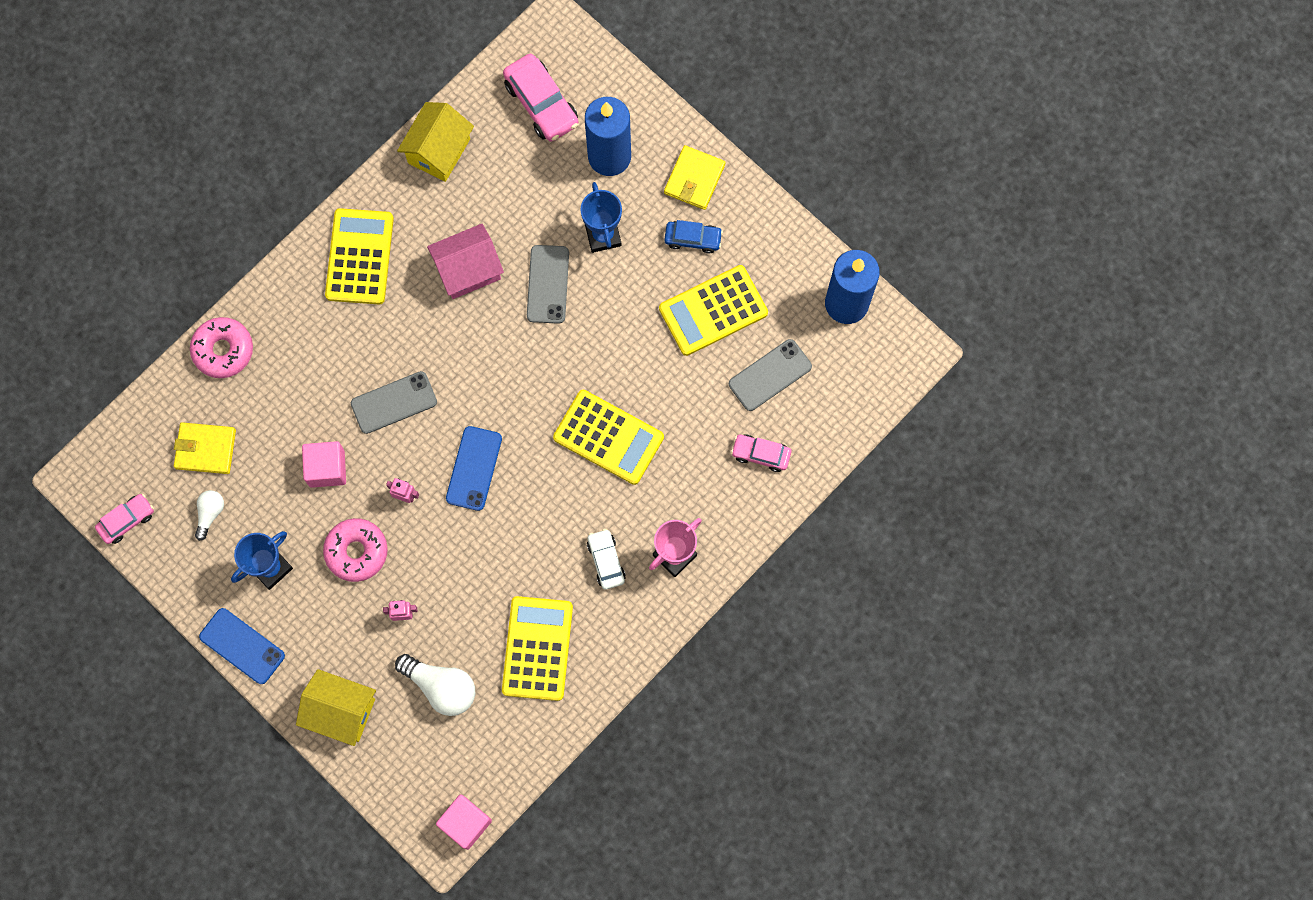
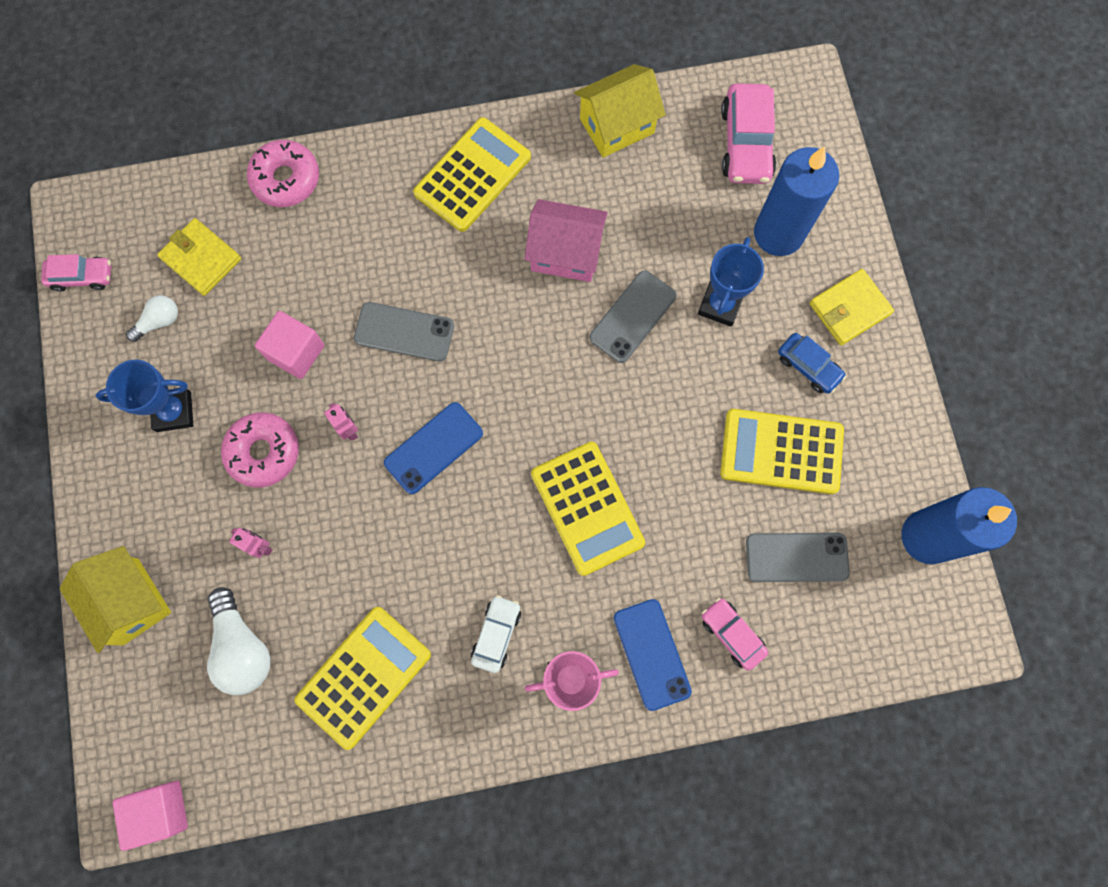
camera: 35 degrees right, 0 degrees up
(242, 646) = (90, 469): blue phone -> blue phone (651, 654)

